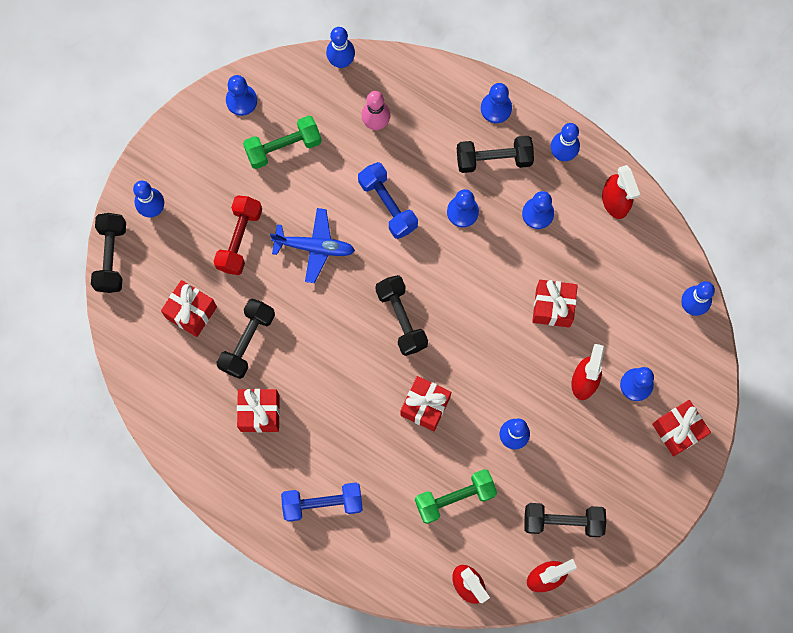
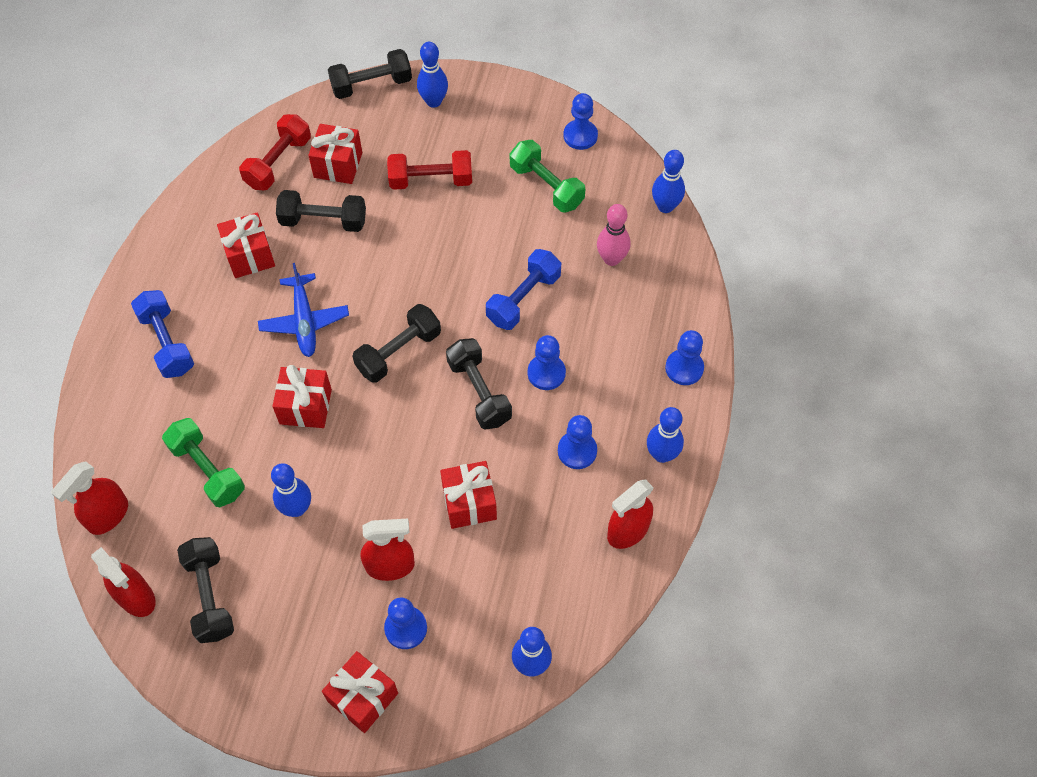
camera: 70 degrees right, 15 degrees down
(168, 363) = (278, 162): none -> red dumbbell
(314, 247) = (448, 247): blue plane -> blue plane (304, 321)
(494, 159) = (622, 385): black dumbbell -> black dumbbell (479, 392)

